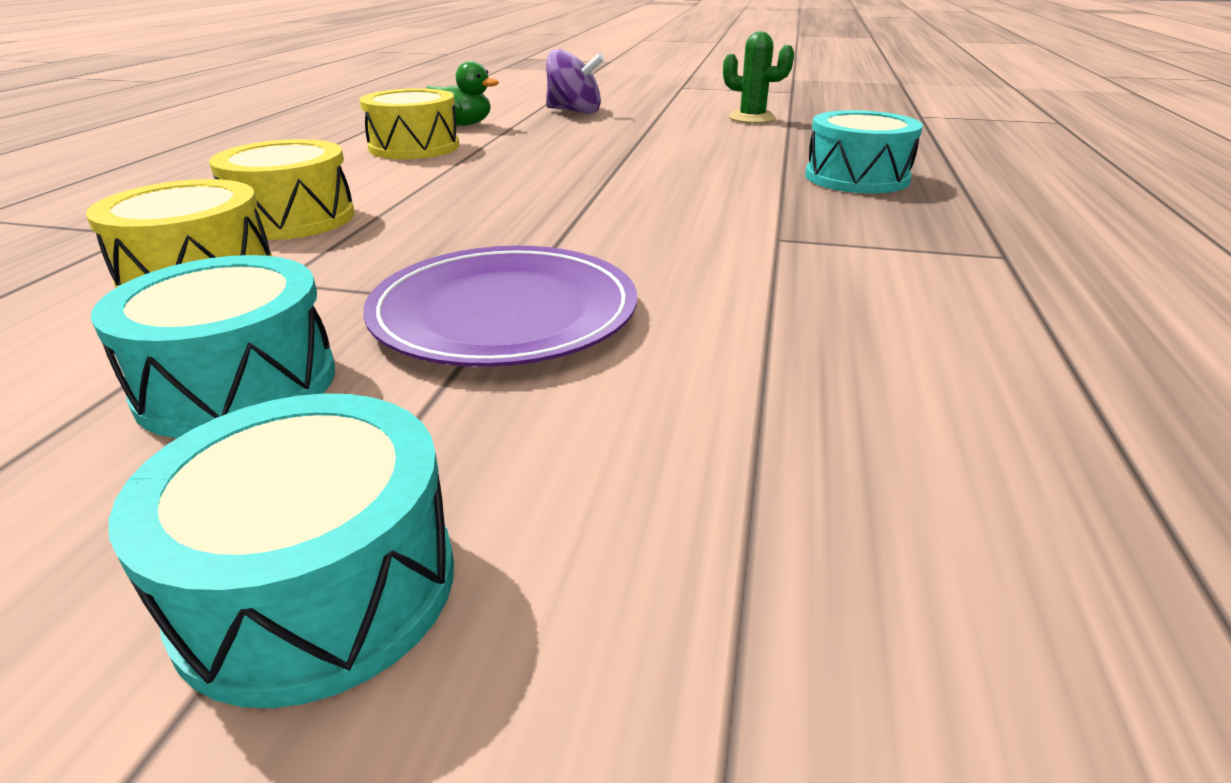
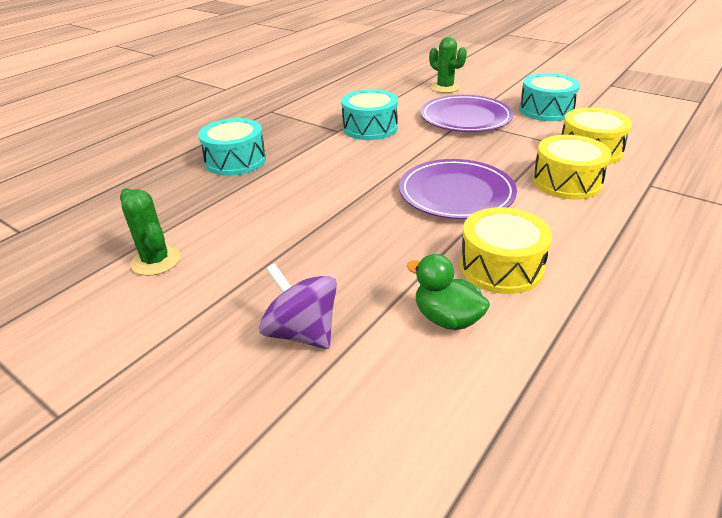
camera: 155 degrees left, 5 degrees up
(318, 586) = (511, 80): turquoise drum -> turquoise drum (370, 128)
(480, 186) = (456, 193): none -> purple plate
(635, 440) = (445, 88): none -> green cactus

